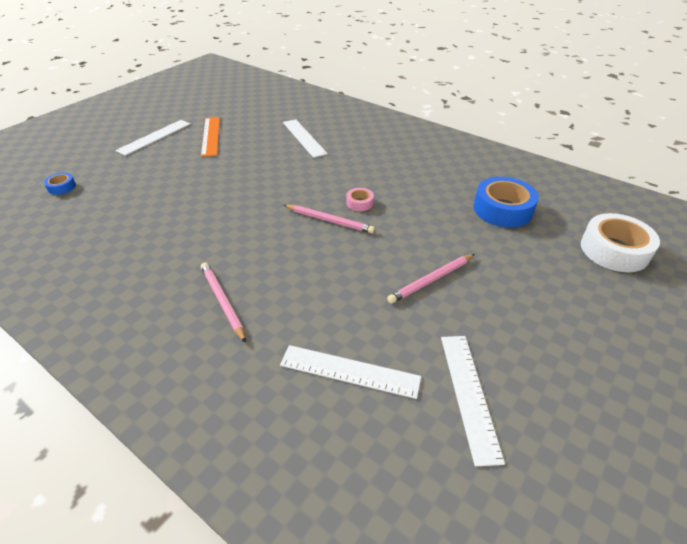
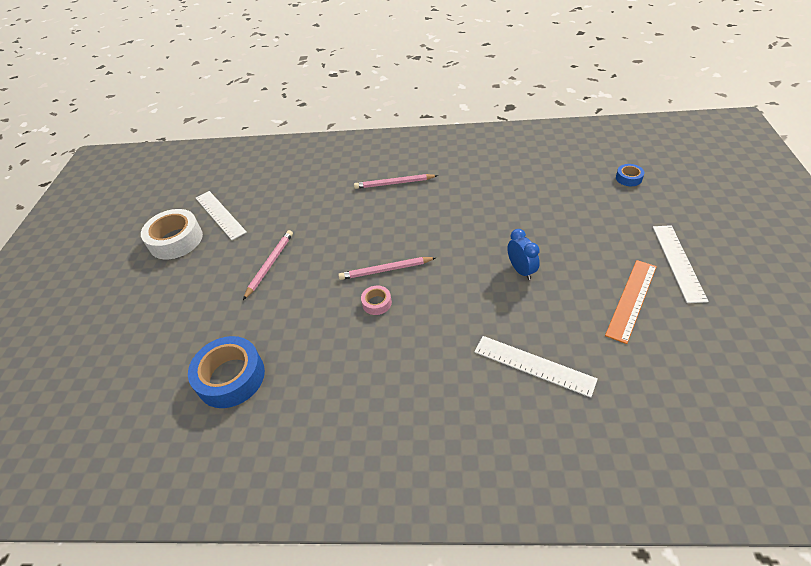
camera: 150 degrees right, 5 degrees up
(210, 136) = (631, 299): orange ruler -> orange ruler turned 75 degrees clockwise
(222, 301) = (394, 183): pink pencil -> pink pencil turned 150 degrees clockwise
(240, 174) = (521, 270): none -> blue clock
(349, 371) = (290, 192): white ruler -> none
(614, 250) = (112, 381): white tape -> white tape (176, 240)

